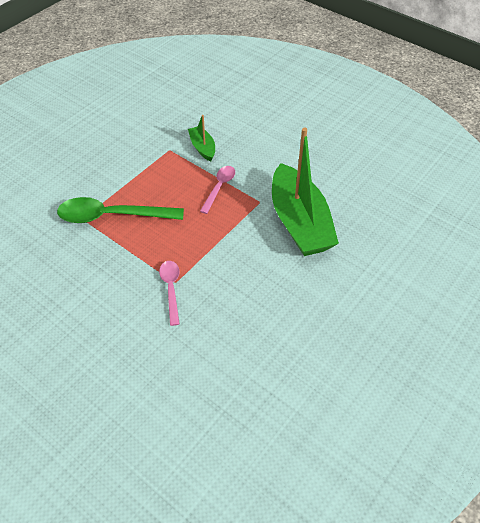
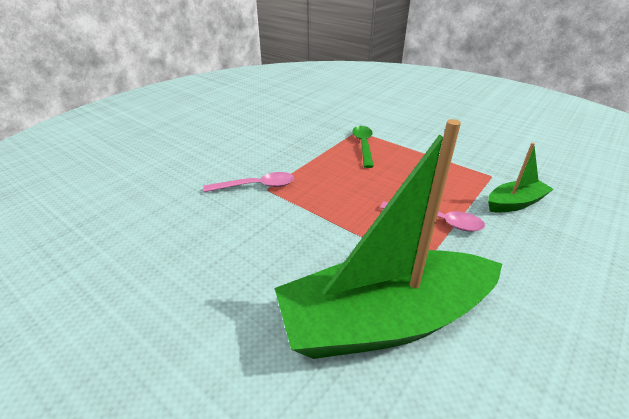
camera: 90 degrees right, 15 degrees down
(112, 216) = (363, 145): green spoon -> green spoon, size x0.55

